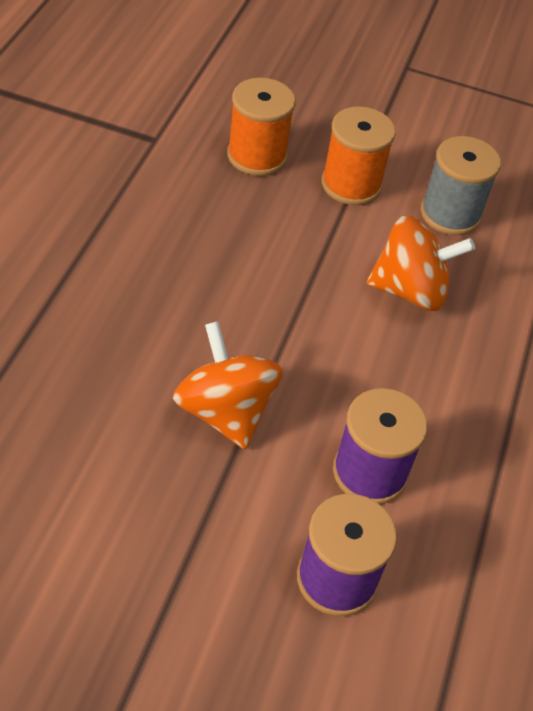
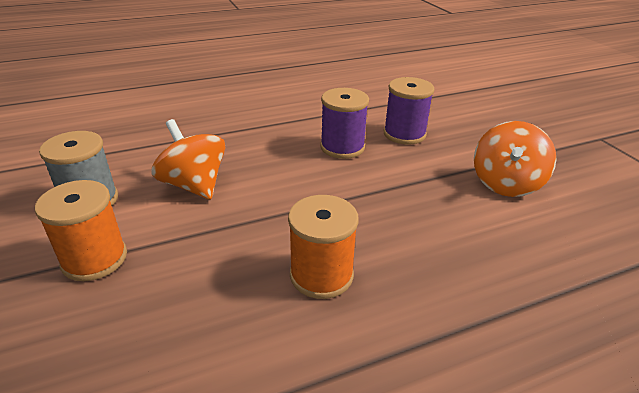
camera: 125 degrees left, 15 degrees down
(225, 411) = (380, 202): orange spinning top -> orange spinning top (506, 184)
(257, 156) = (99, 338): orange spool -> orange spool (321, 275)

